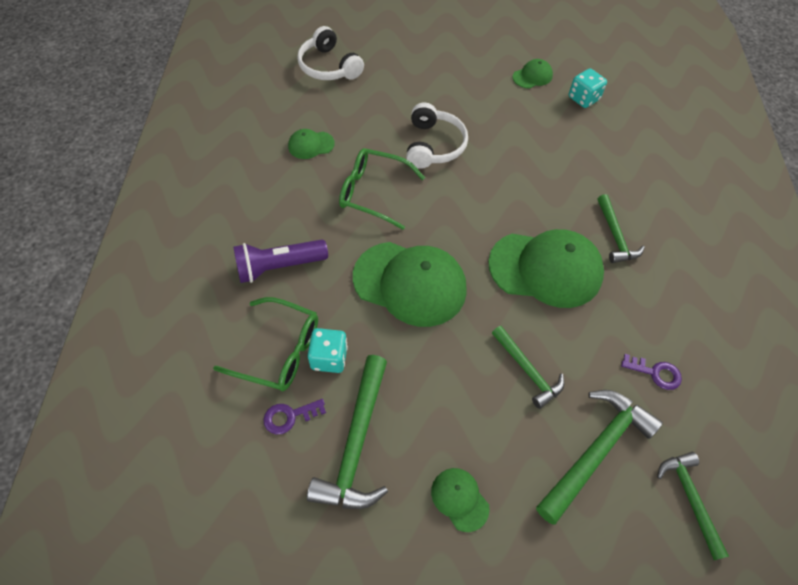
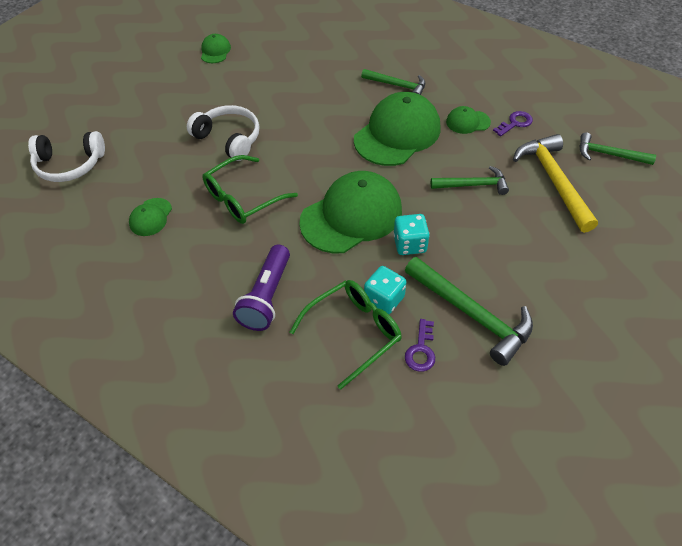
camera: 55 degrees left, 5 degrees down
(459, 499) = (550, 271): green cap -> green cap (467, 122)
(583, 98) = (264, 37): turquoise dice -> turquoise dice (410, 244)
(596, 451) = (553, 181): green hammer -> yellow hammer

